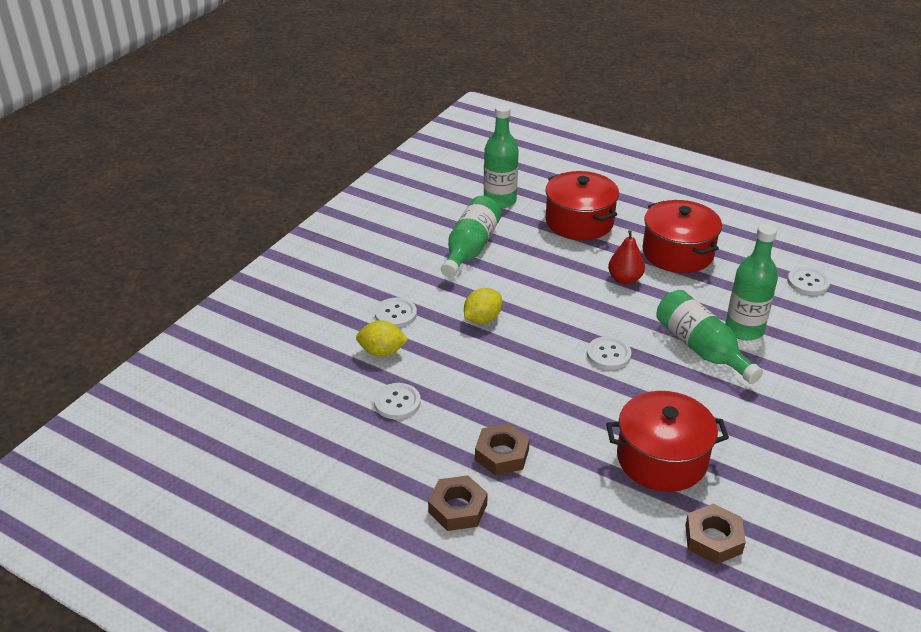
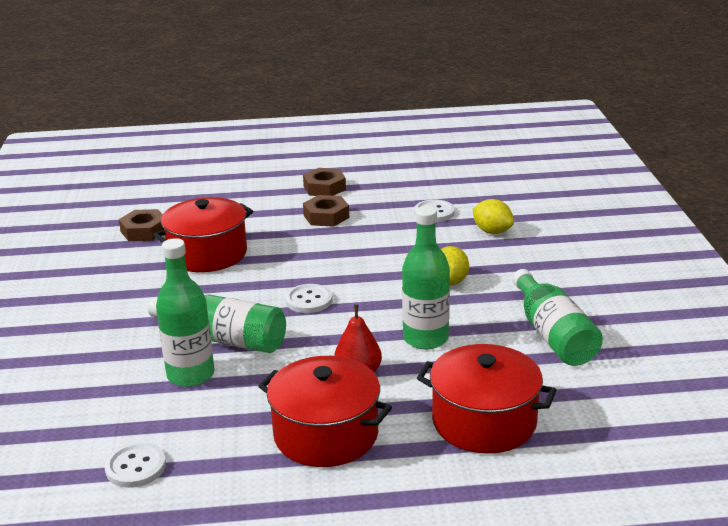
camera: 145 degrees right, 10 degrees down
(382, 352) = (492, 231): yellow lemon -> yellow lemon turned 75 degrees clockwise
(395, 314) = (524, 256): white button -> none
(500, 201) = (610, 405): green bottle -> green bottle (425, 338)

